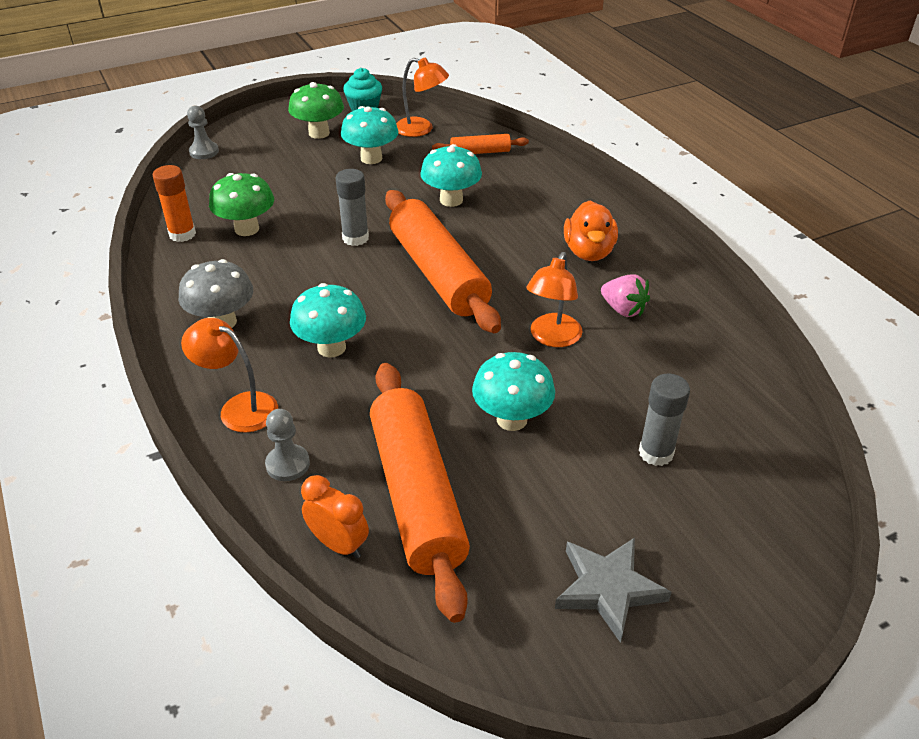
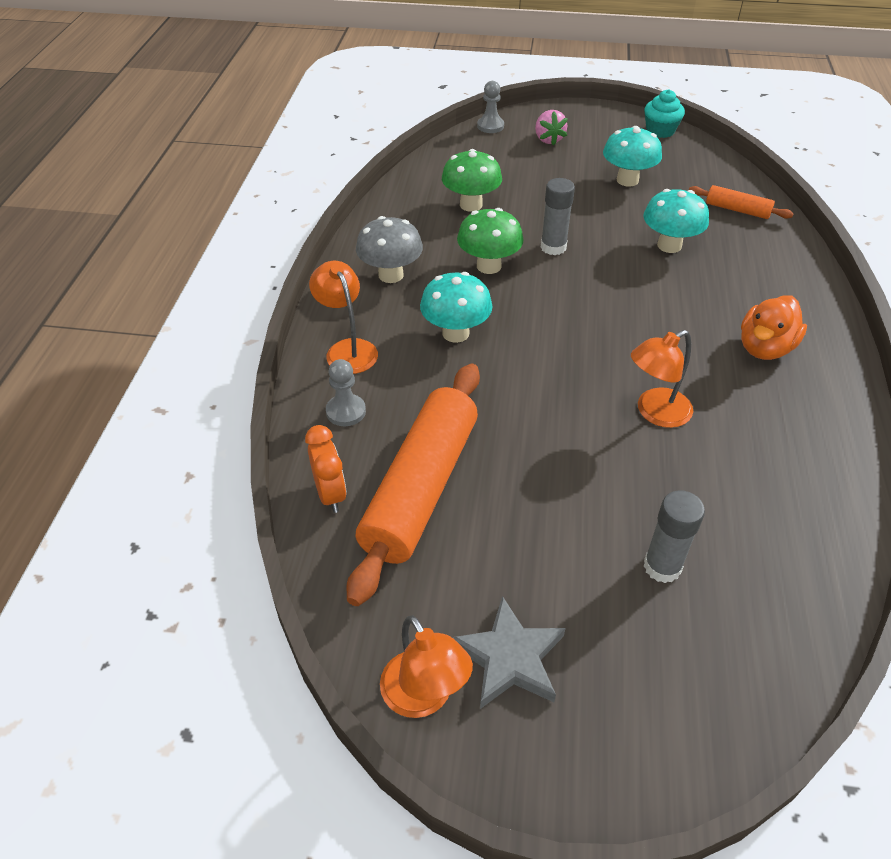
camera: 35 degrees right, 5 degrees up
(182, 234) = (418, 190): orange glue stick -> none
(319, 133) = (599, 141): green mushroom -> green mushroom (488, 266)
(421, 129) = (697, 169): orange lamp -> orange lamp (424, 697)
(438, 273) = (600, 308): orange rolling pin -> none
(511, 419) = (553, 467): turquoise mushroom -> none
(623, 309) = (751, 418): pink strawberry -> pink strawberry (548, 139)

